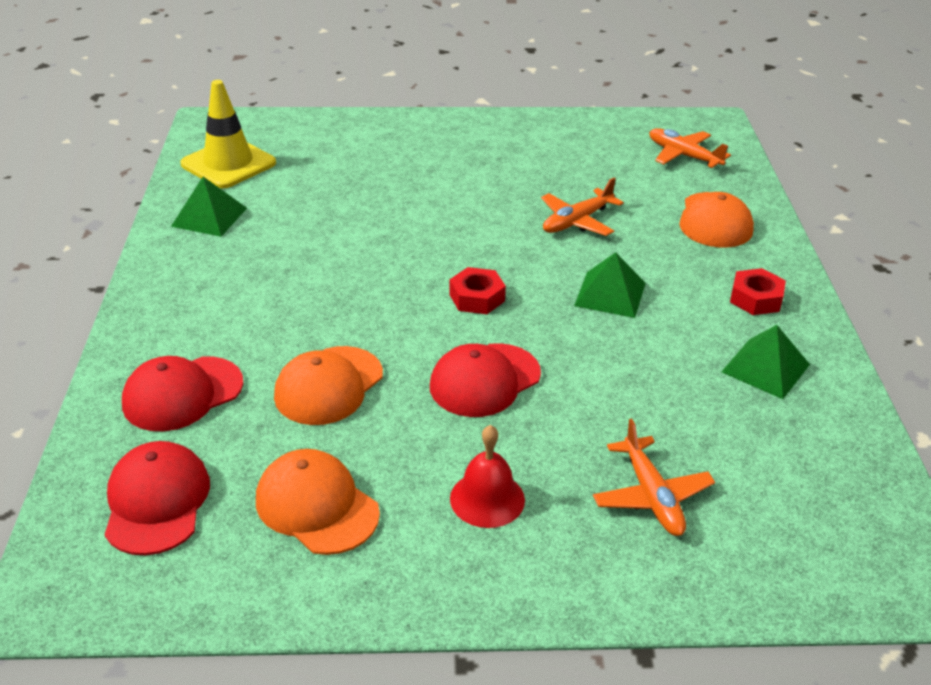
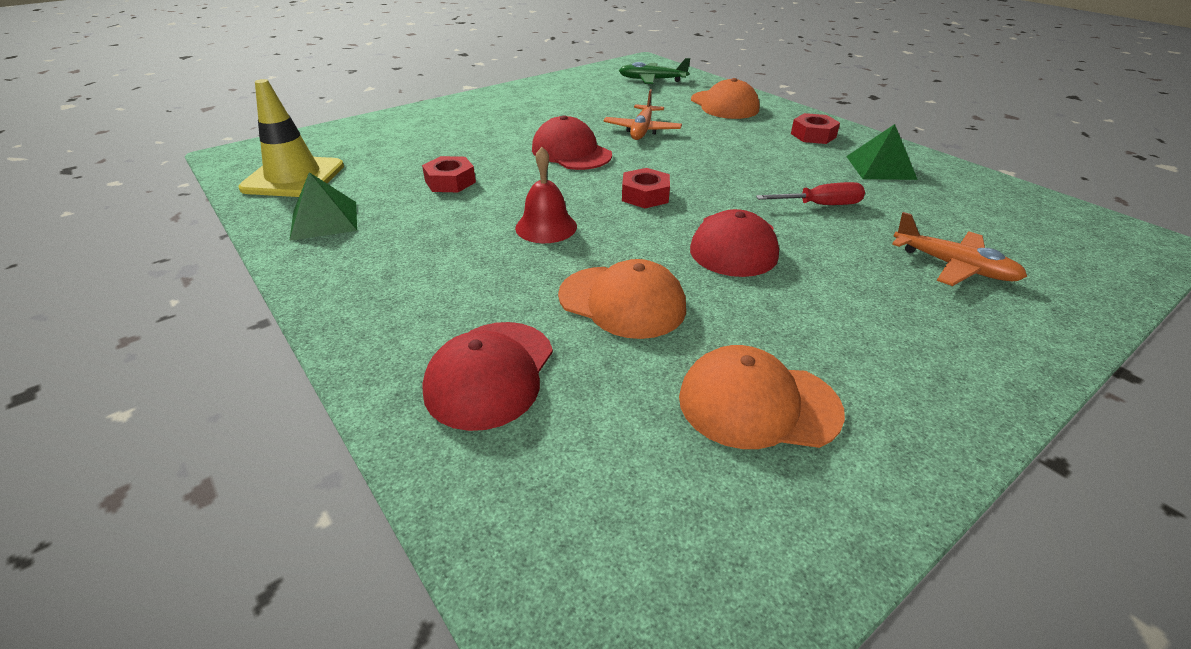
camera: 35 degrees left, 0 degrees up
(157, 502) = (603, 494): red cap -> red cap (571, 152)
(329, 386) = (622, 302): orange cap -> orange cap turned 60 degrees counterclockwise
(336, 215) = (450, 182): none -> red nut
(487, 499) = (868, 323): red bell -> red bell (546, 227)
(610, 294) = (729, 162): green pyramid -> none
(626, 379) = (820, 205): none -> red screwdriver
(683, 155) = (652, 80): orange plane -> green plane

